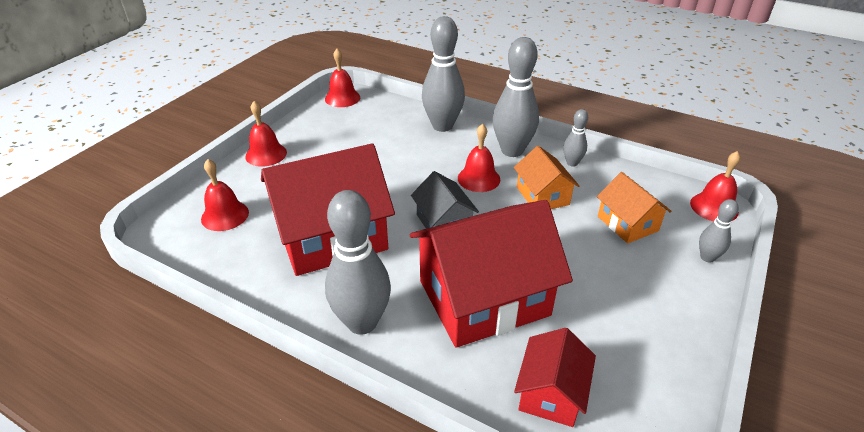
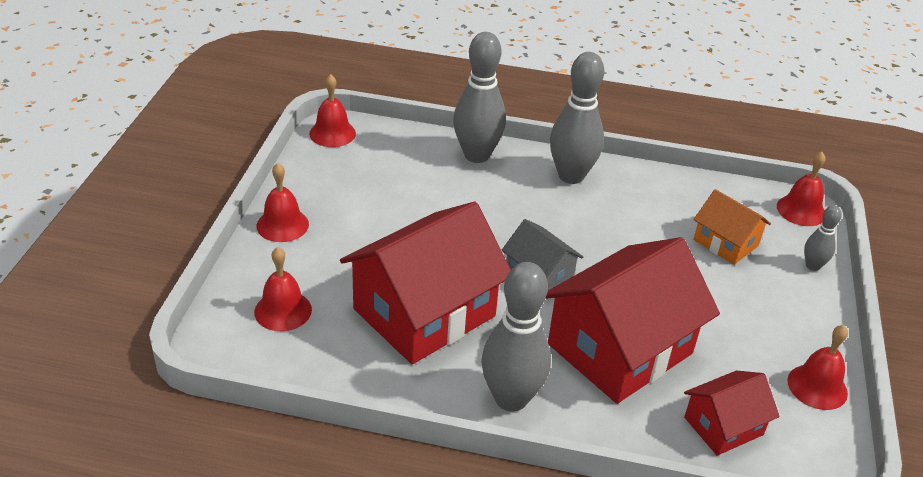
camera: 20 degrees left, 0 degrees up
(478, 178) = (551, 216): red bell -> red bell (817, 386)
(542, 196) = (628, 226): orange house -> none
(551, 393) = (723, 426): red house -> red house turned 60 degrees clockwise
(572, 163) = (642, 181): grey bowling pin -> none

